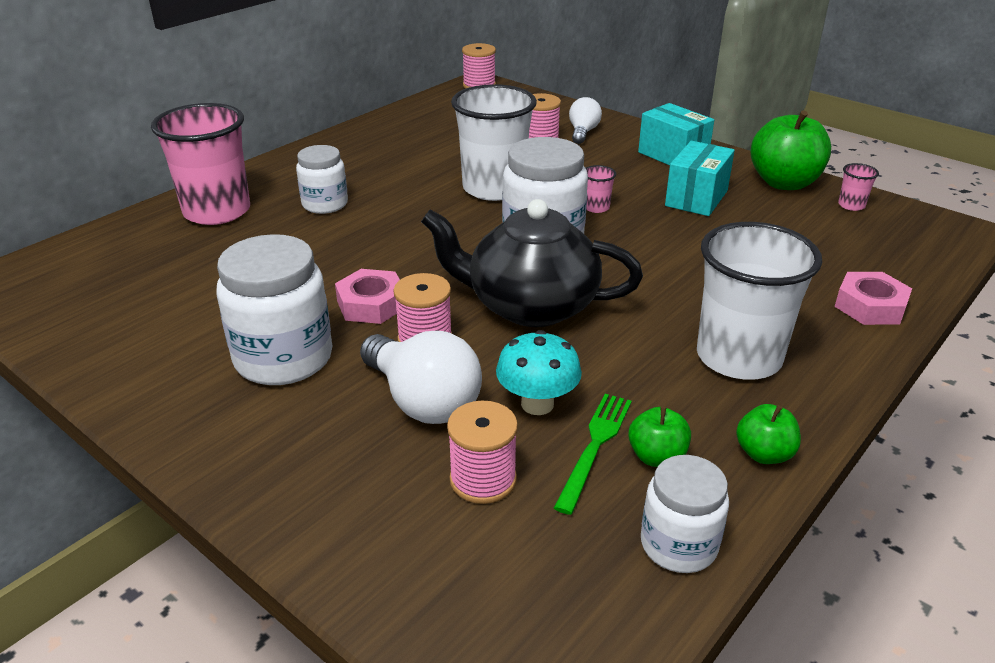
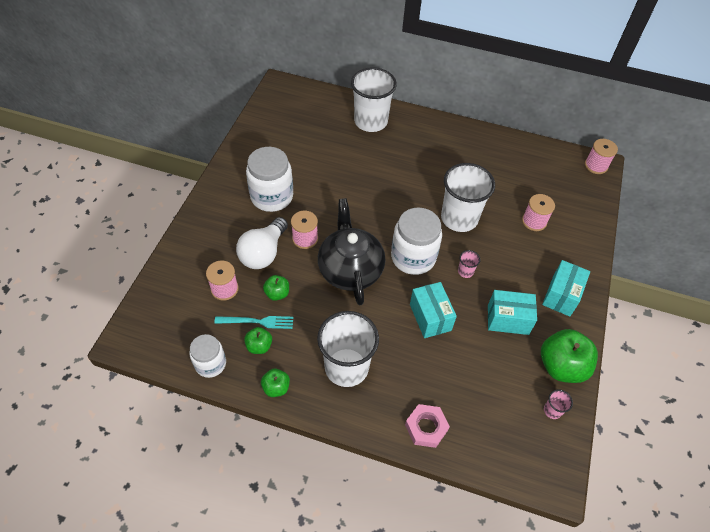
camera: 65 degrees right, 20 degrees up
(217, 211) = (370, 121): pink cup -> white cup
(325, 204) = (400, 156): white jar -> none
(371, 304) = (323, 209): pink nut -> none
(537, 404) = (277, 293): turquoise mushroom -> green apple
(583, 132) = (563, 239): white light bulb -> none
(594, 447) = (257, 322): green fork -> turquoise fork
(667, 255) = (430, 317): none -> turquoise box

